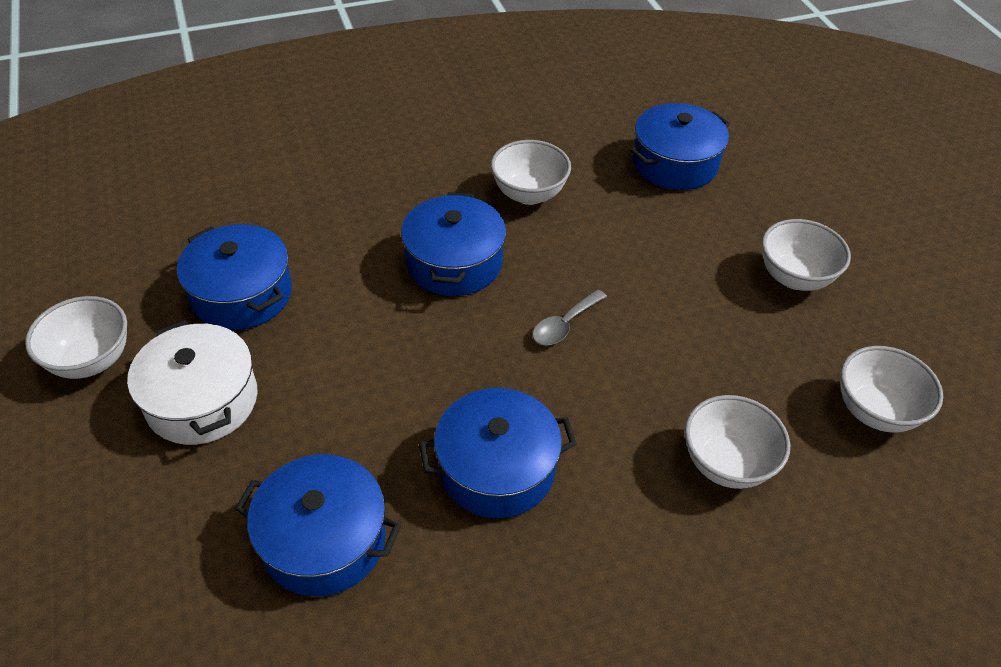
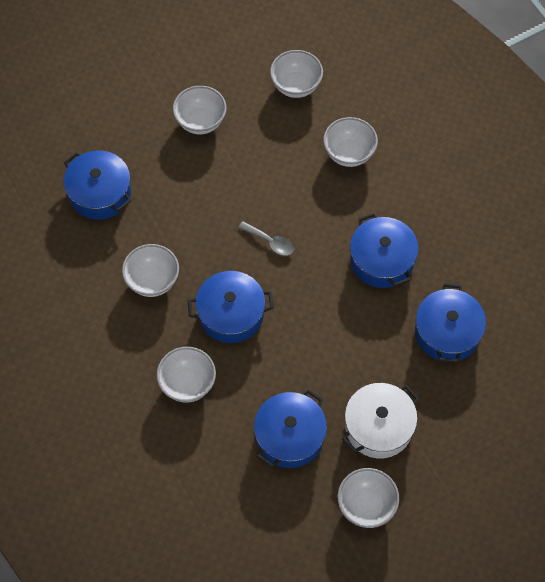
camera: 100 degrees left, 15 degrees up
(366, 206) = (187, 384): none -> white bowl

